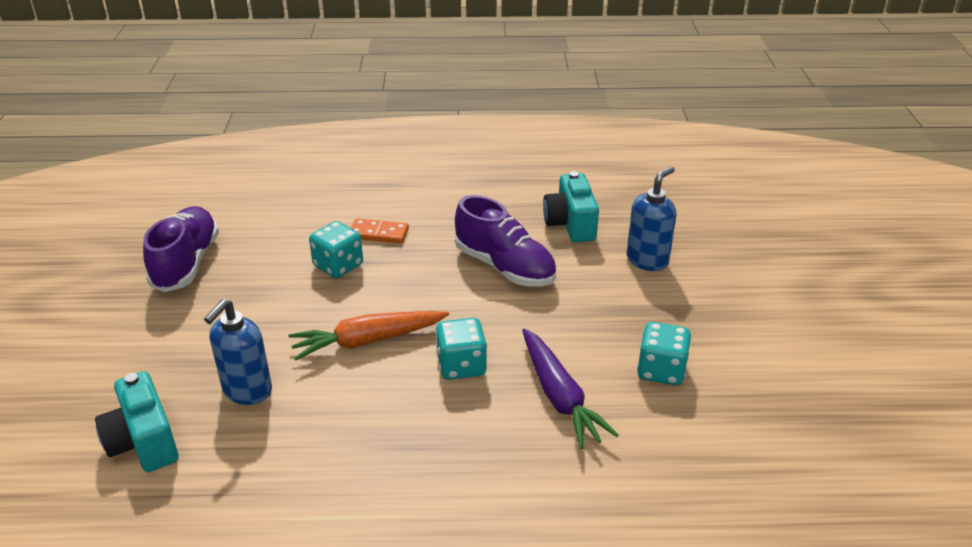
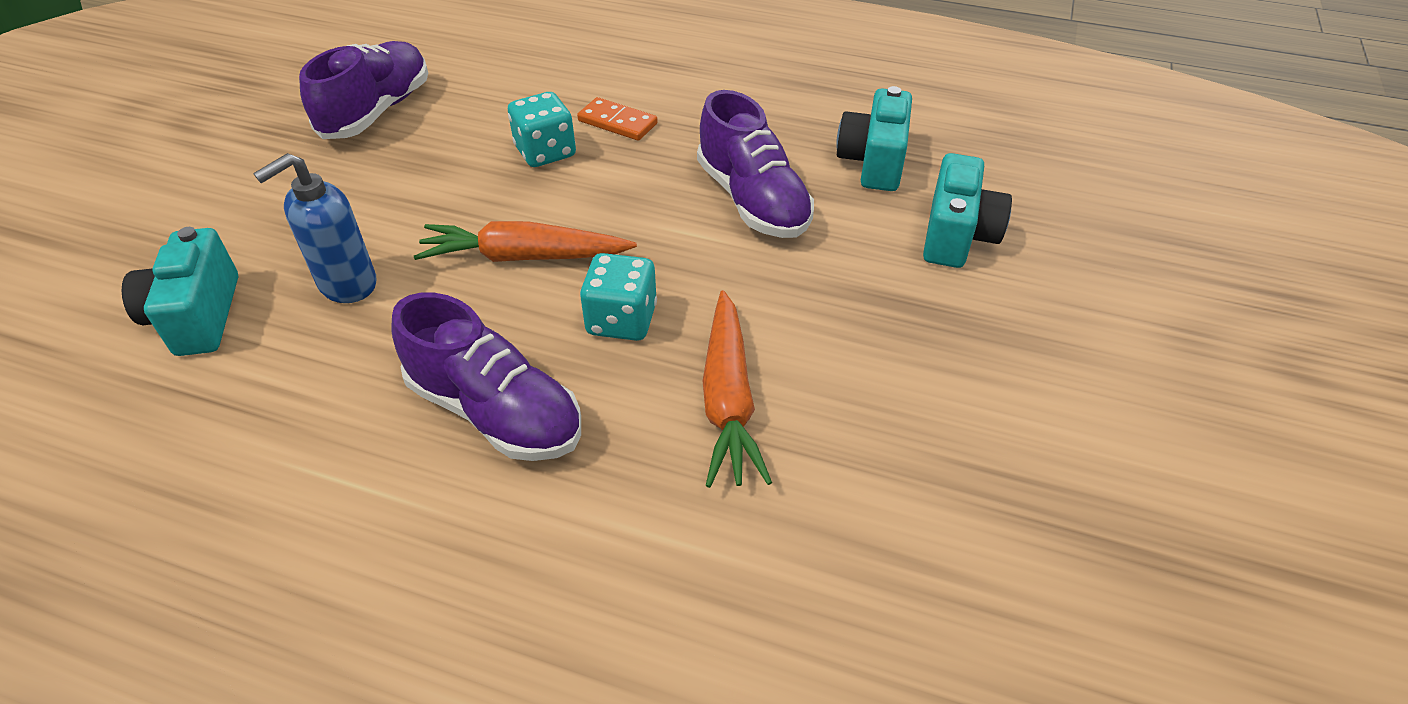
camera: 20 degrees right, 10 degrees up
(411, 445) = (496, 412): none -> purple shoe
(559, 396) = (728, 399): purple carrot -> orange carrot
(647, 260) = (957, 235): blue soap dispenser -> turquoise camera
(661, 370) = (894, 401): turquoise dice -> none

